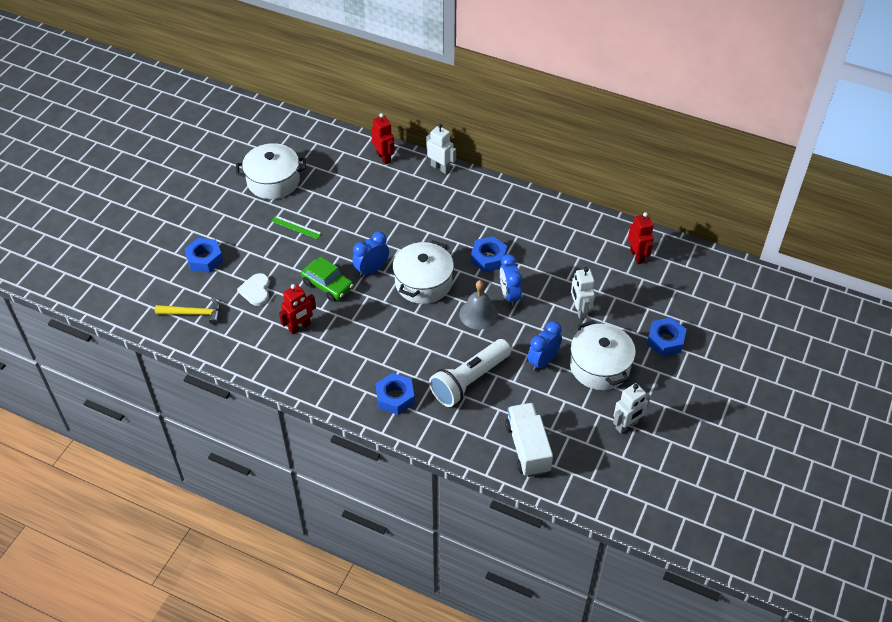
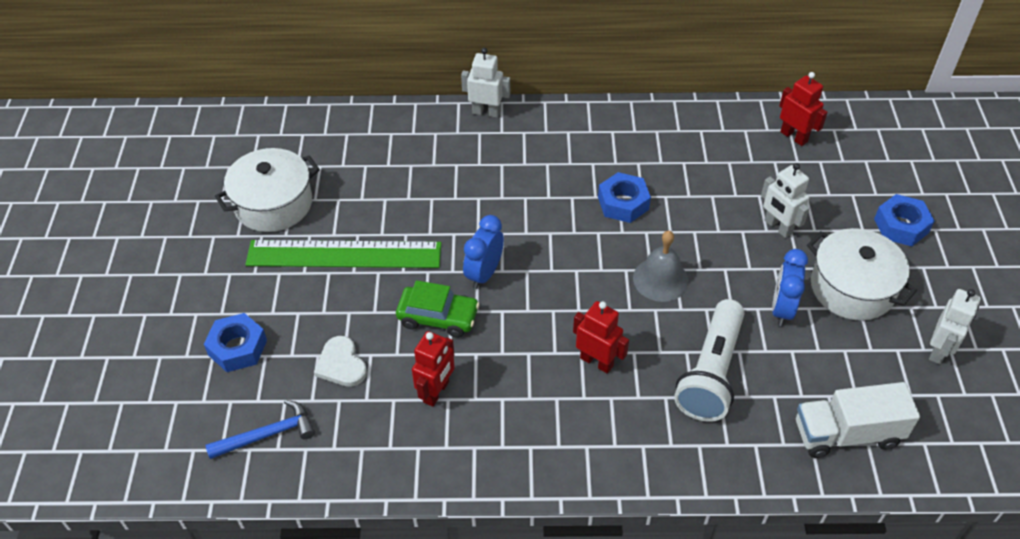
camera: 25 degrees left, 0 degrees up
(193, 313) = (268, 434): yellow hammer -> blue hammer
(296, 227) = (344, 254): green ruler -> green ruler, size x2.40
(384, 157) = (405, 123): red robot -> red robot (596, 362)
(395, 397) = (631, 438): blue nut -> none
(423, 283) = (563, 265): white pot -> none
(509, 295) = (681, 241): blue clock -> none
(527, 448) = (847, 434): white truck -> white truck turned 60 degrees counterclockwise

